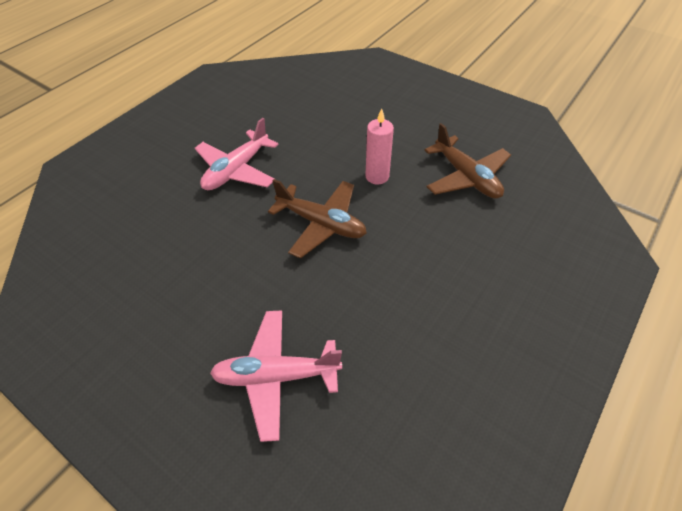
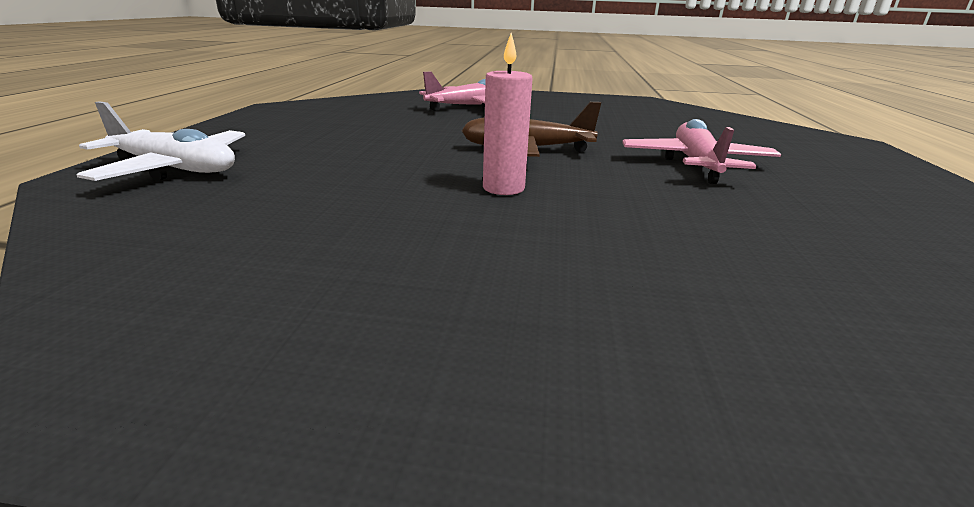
camera: 150 degrees right, 25 degrees down
(466, 177) = (344, 212): brown plane -> none
(571, 259) = (174, 169): none -> white plane

